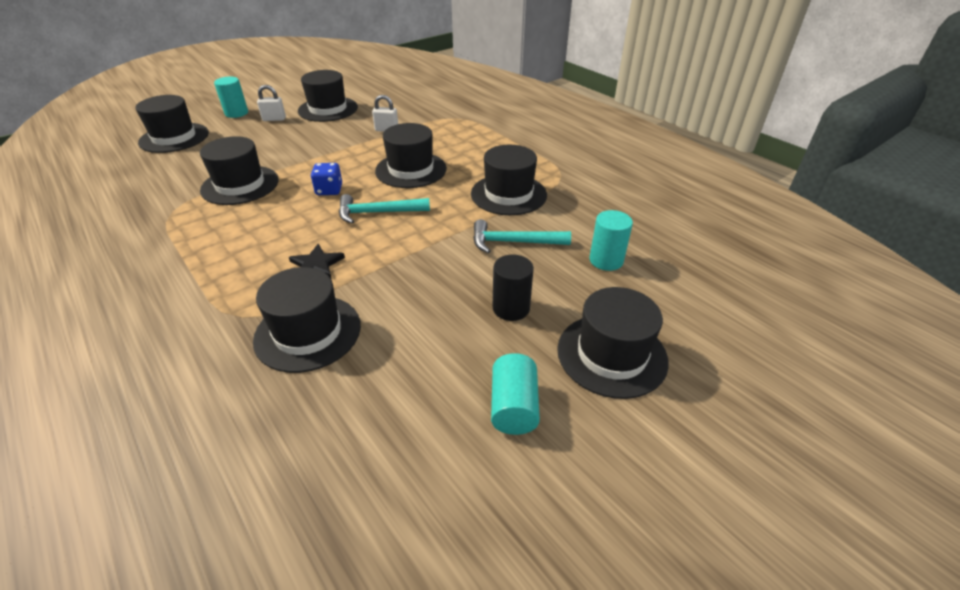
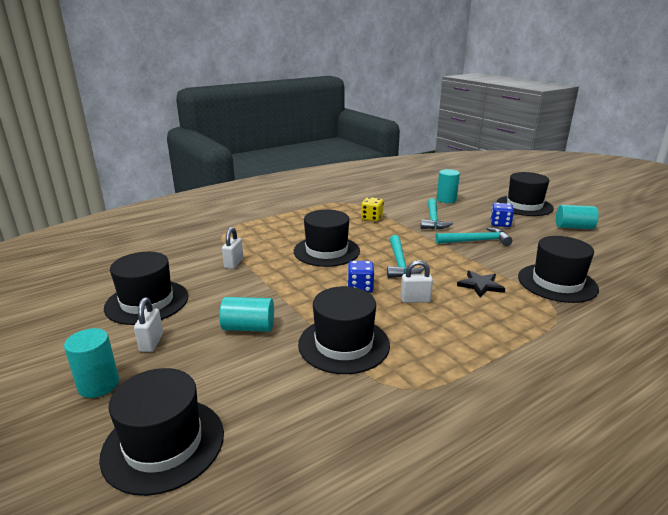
camera: 85 degrees left, 15 degrees down
(279, 147) = (248, 327): none -> turquoise cylinder
(297, 220) = (415, 300): none -> white padlock
(441, 275) = (476, 241): none -> turquoise hammer
(508, 194) = (371, 218): black hat -> yellow dice
(511, 308) = (500, 224): black cylinder -> blue dice

